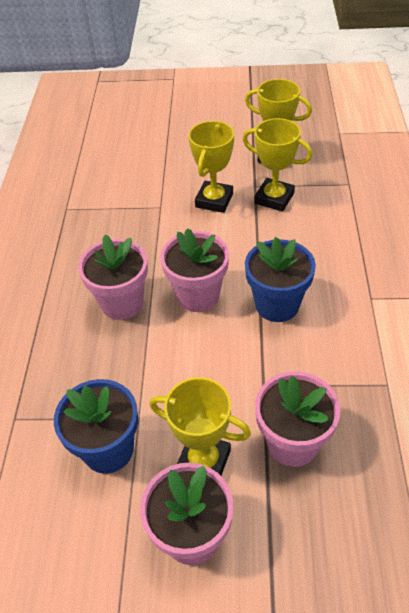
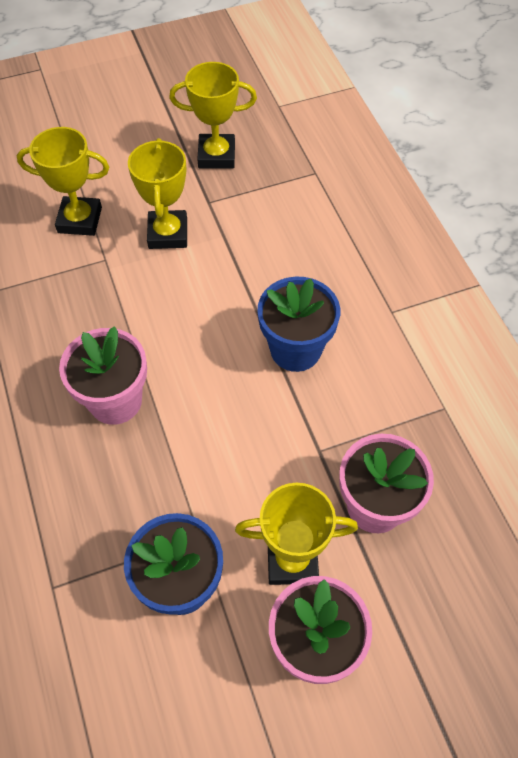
camera: 25 degrees left, 10 degrees up
(198, 295) = (201, 364): pink flower pot -> none
(274, 198) = (238, 213): yellow trophy -> yellow trophy (80, 220)

